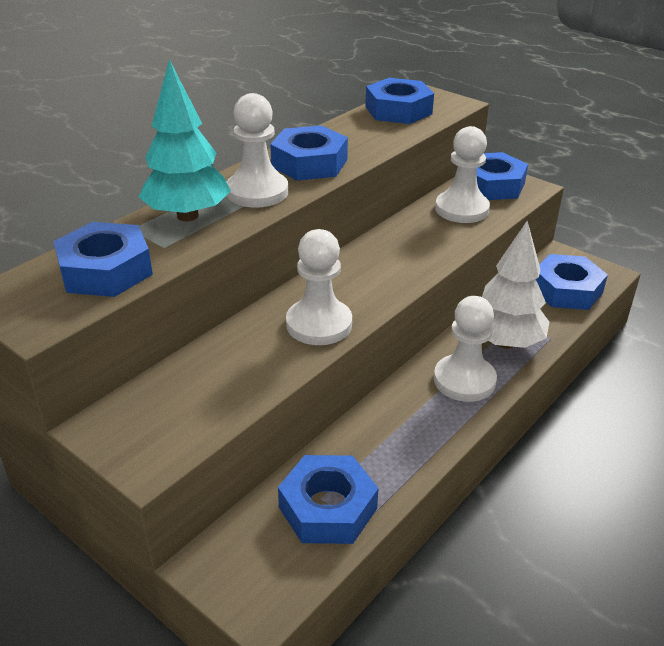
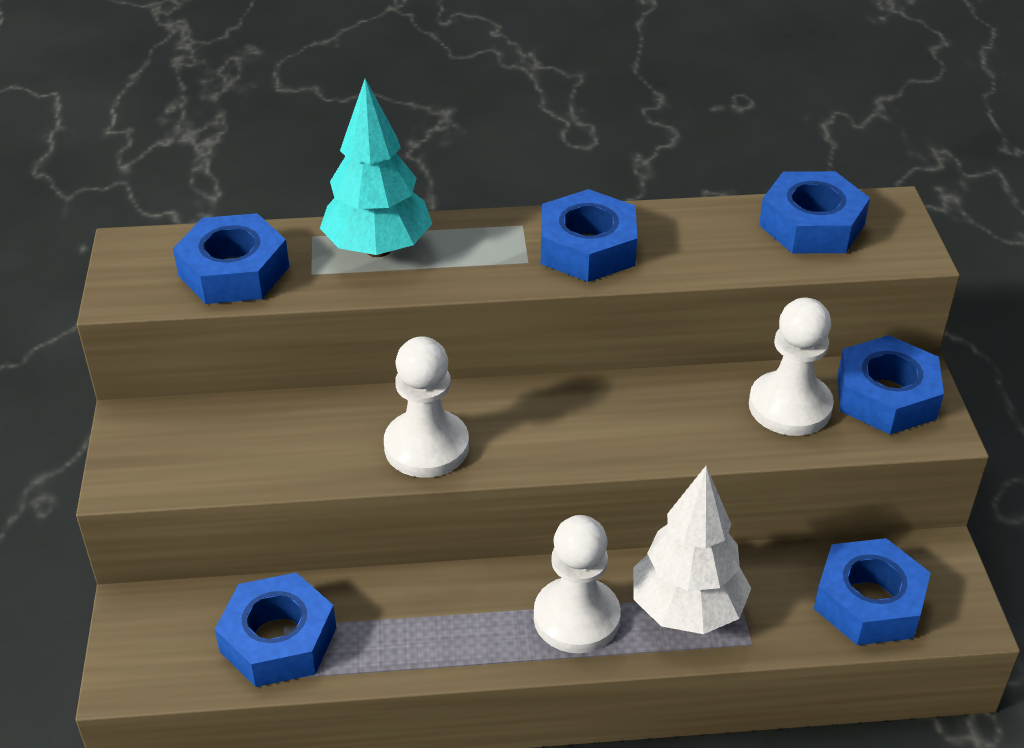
camera: 45 degrees right, 5 degrees up
(257, 192) = (480, 256): white pawn -> none

